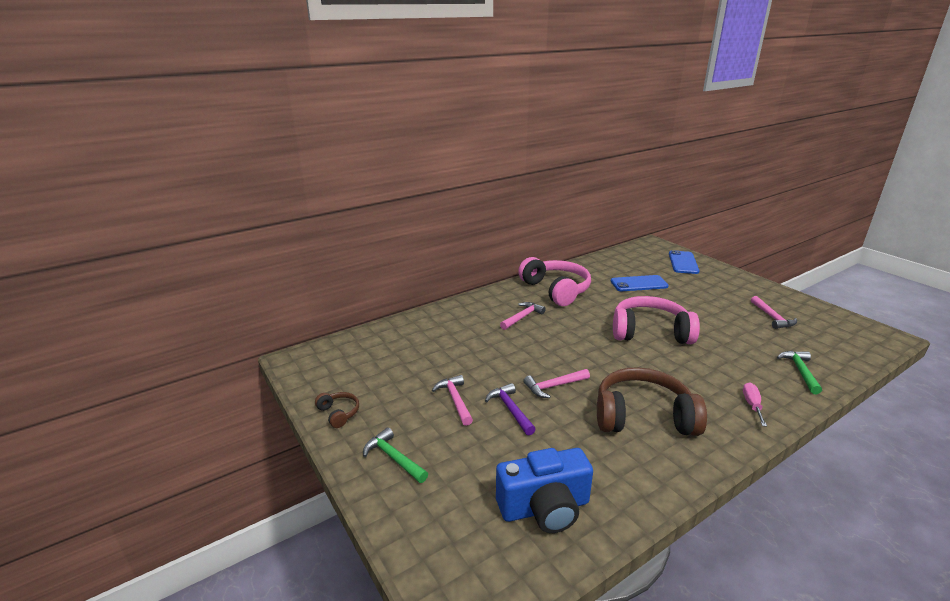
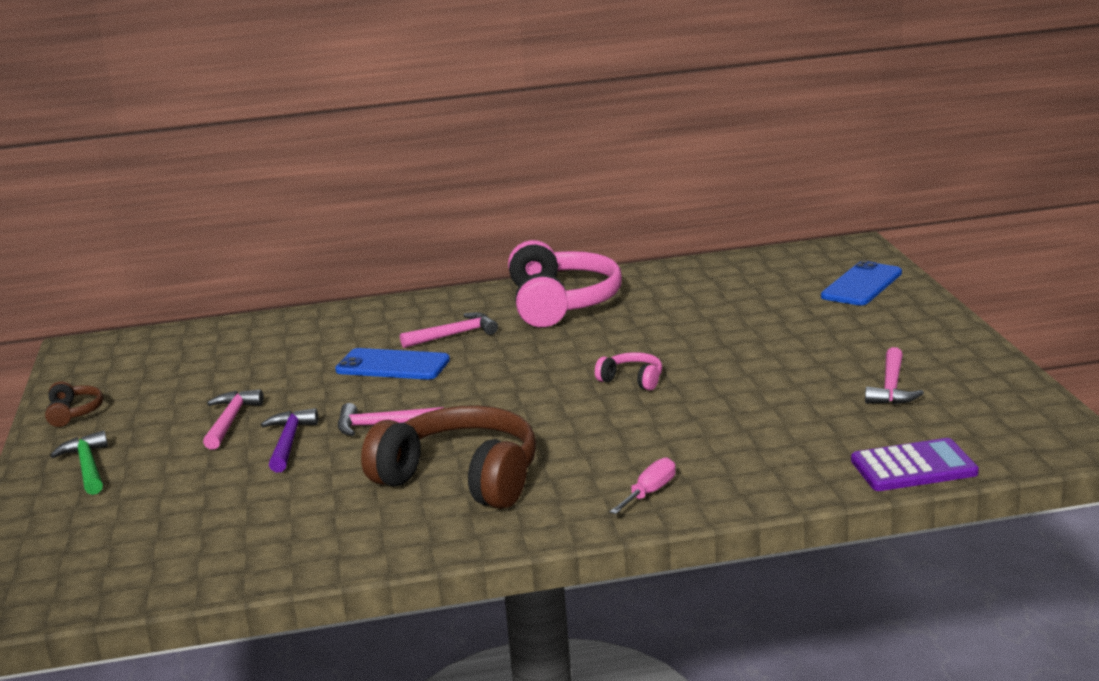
camera: 25 degrees right, 5 degrees down
(544, 508) = (202, 543): blue camera -> none
(639, 284) = (721, 310): blue phone -> blue phone (392, 365)
(650, 332) = (632, 380): pink headphones -> pink headphones, size x0.44
(800, 371) = (807, 465): green hammer -> none
(845, 363) = (913, 467): none -> purple calculator

